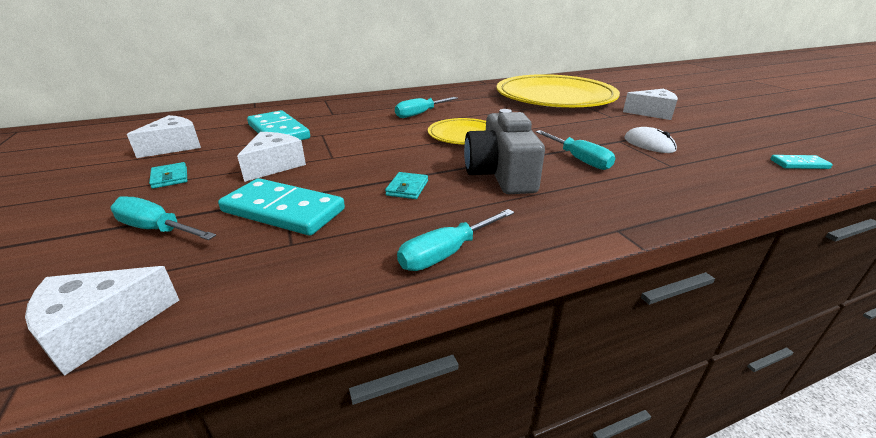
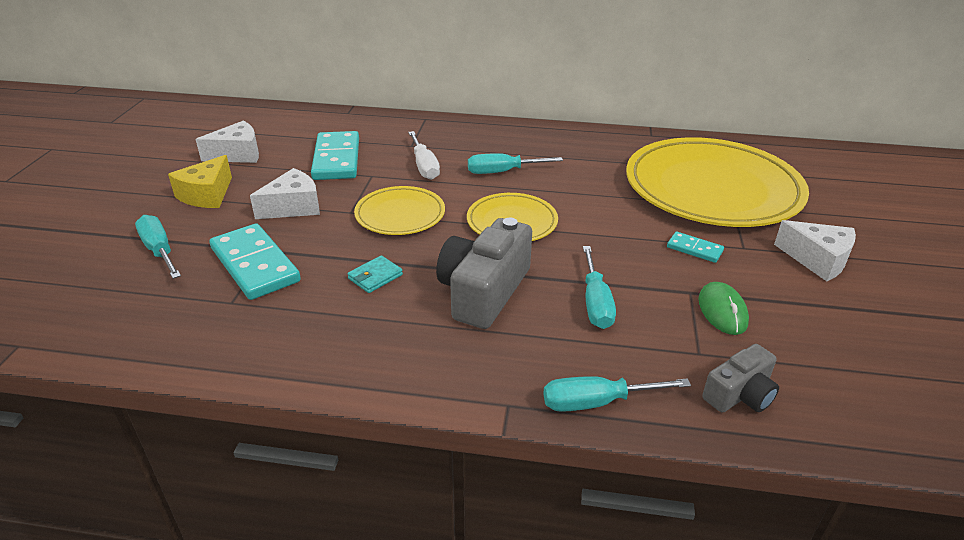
camera: 30 degrees right, 5 degrees up
(101, 328) = (75, 325): white cheese -> none
(170, 178) = (207, 195): turquoise wallet -> yellow cheese
(358, 122) = (424, 166): none -> white screwdriver
(376, 149) = (400, 214): none -> yellow plate
(447, 253) = (330, 362): turquoise screwdriver -> turquoise screwdriver (597, 402)
(649, 144) = (722, 311): white mouse -> green mouse
(723, 177) = (740, 394): none -> grey camera
(799, 164) = (893, 419): turquoise domino -> turquoise domino (694, 249)

